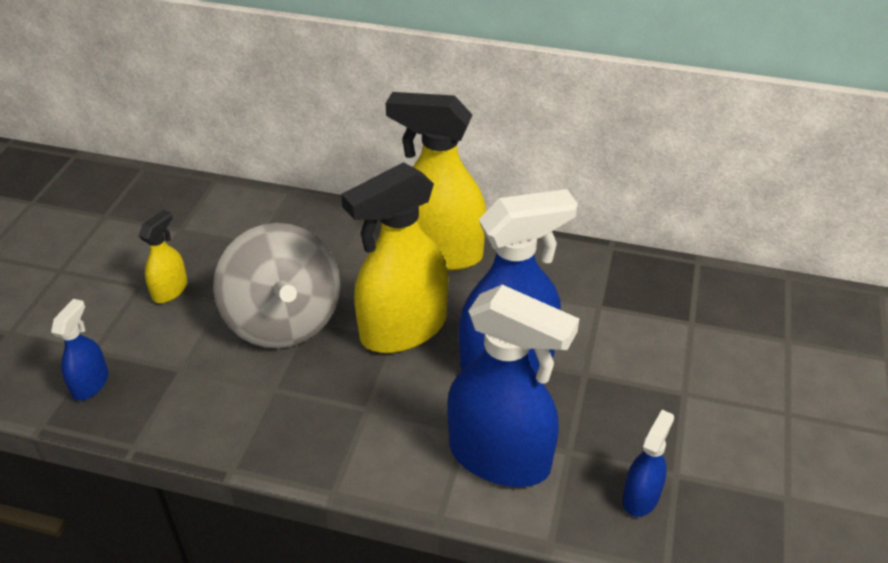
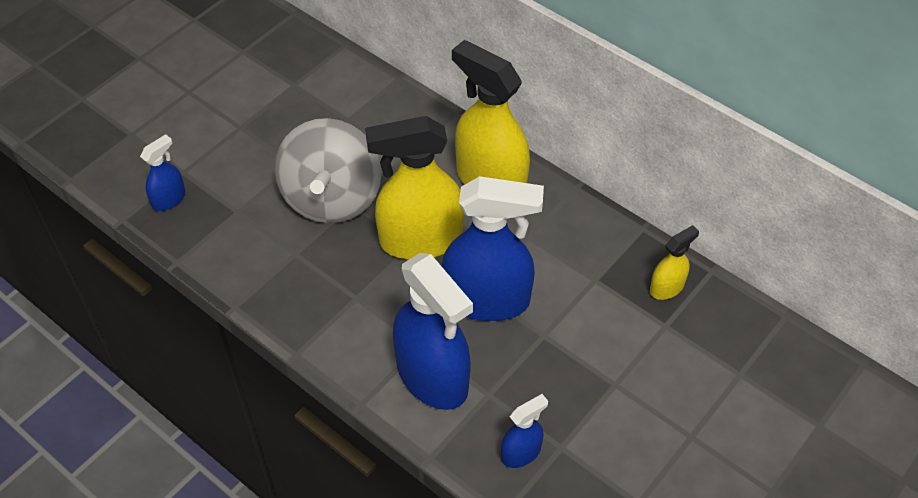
camera: 25 degrees right, 10 degrees up
(170, 290) = (260, 139): yellow spray bottle -> yellow spray bottle (667, 287)

